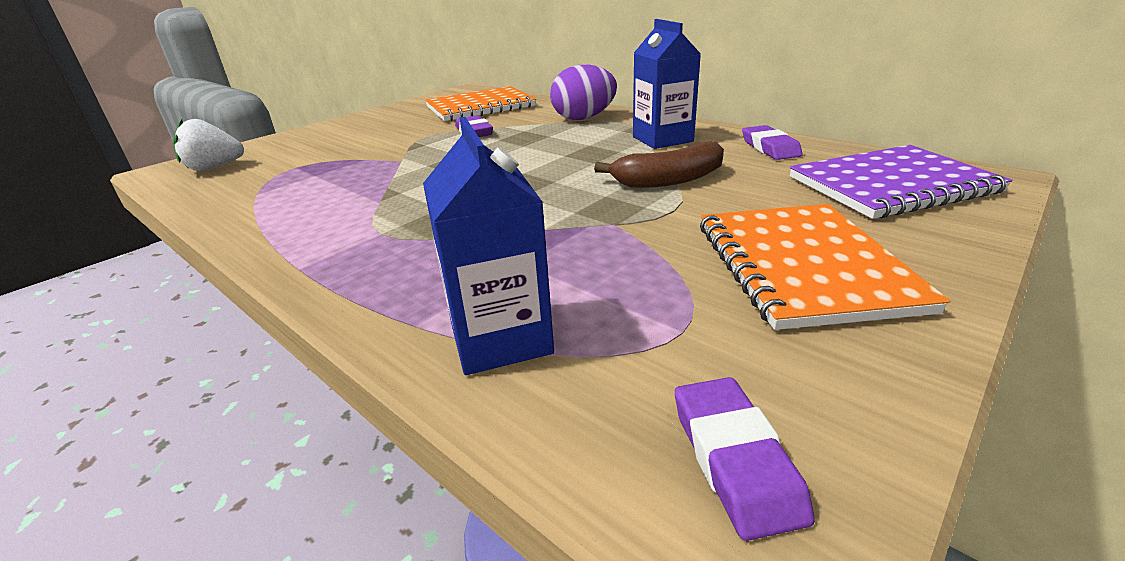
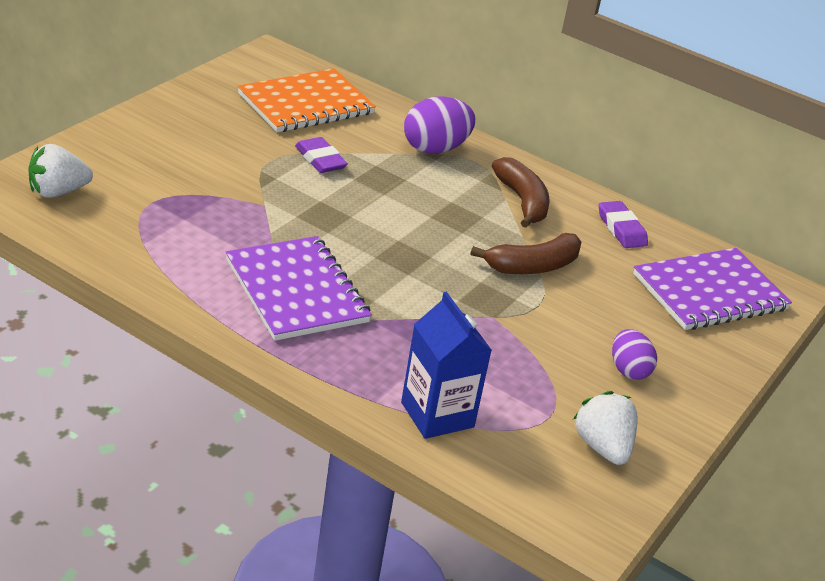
camera: 15 degrees left, 5 degrees up
(386, 218) = (296, 291): none -> purple notebook
(662, 139) = (522, 201): blue carton -> brown banana
(735, 459) = (578, 489): purple eraser -> none
(776, 375) = (602, 447): none -> white strawberry
(802, 265) = (628, 370): orange notebook -> purple egg

